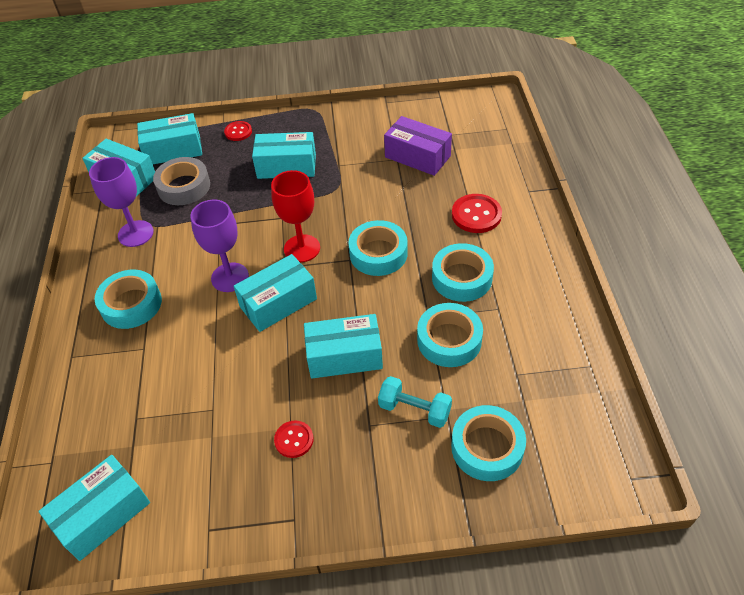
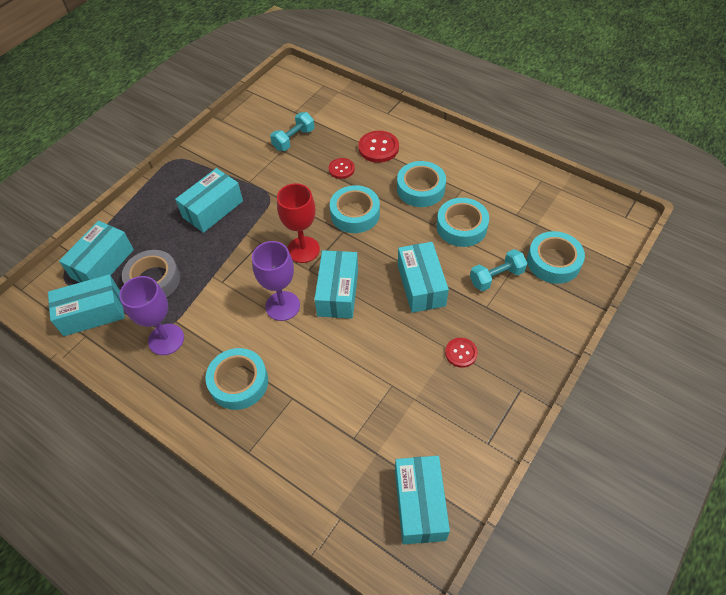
camera: 50 degrees left, 5 degrees up
(238, 132) = (138, 214): red button -> red button (341, 169)
(344, 356) = (421, 285): turquoise box -> turquoise box turned 45 degrees counterclockwise
(417, 156) = (294, 139): purple box -> turquoise dumbbell

